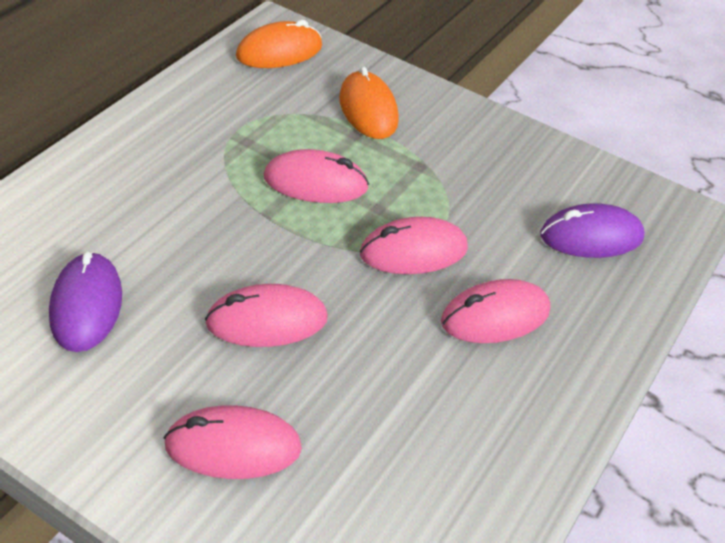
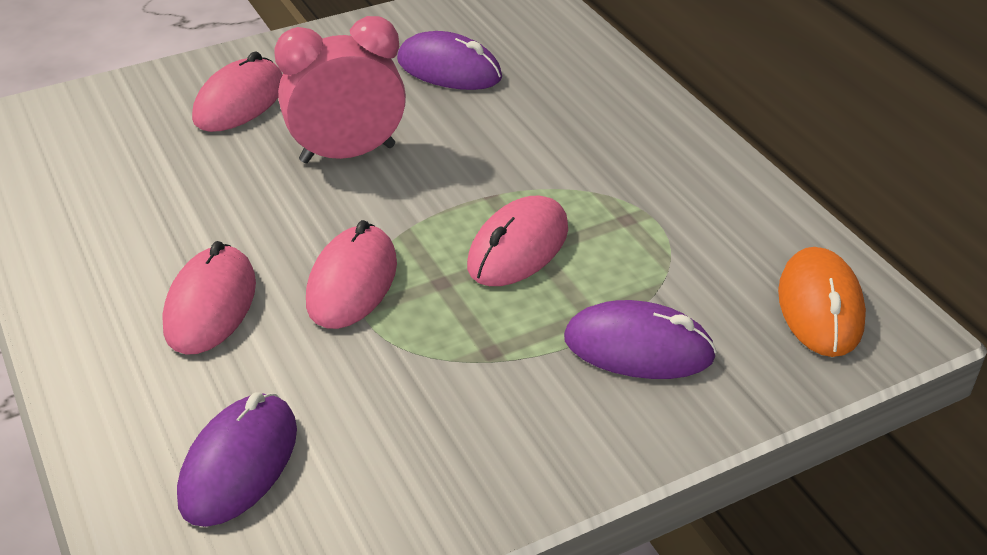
camera: 125 degrees right, 5 degrees down
(267, 321) = (347, 154): pink mouse -> pink clock
(368, 110) = (638, 348): orange mouse -> purple mouse

